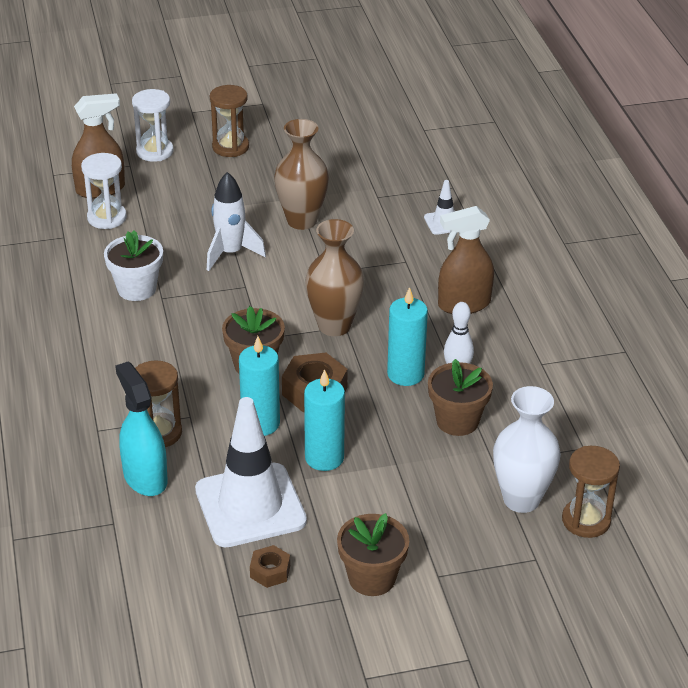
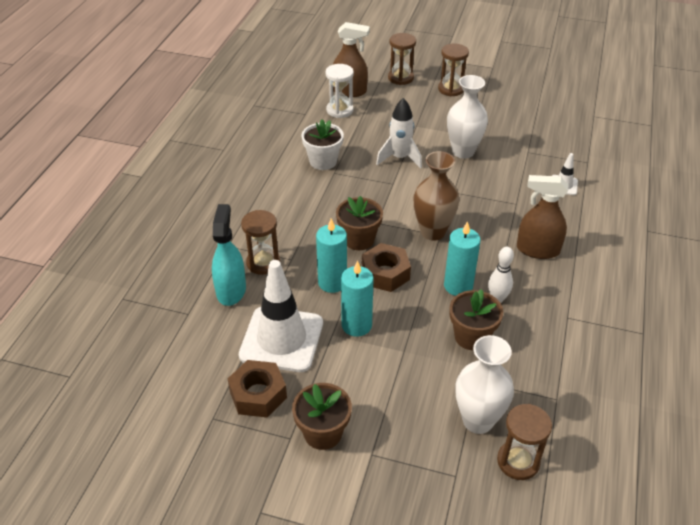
camera: 30 degrees right, 5 degrees up
(155, 151) = (400, 78): white hourglass -> brown hourglass
(270, 571) = (258, 394): brown nut -> brown nut, size x1.74
(302, 221) = (463, 151): brown vase -> white vase

